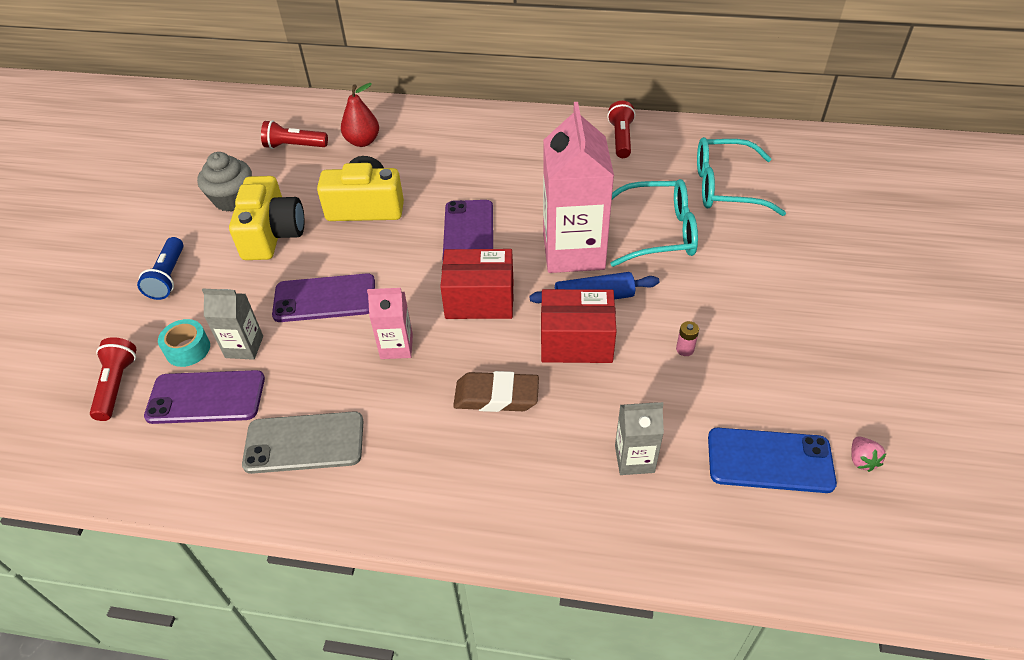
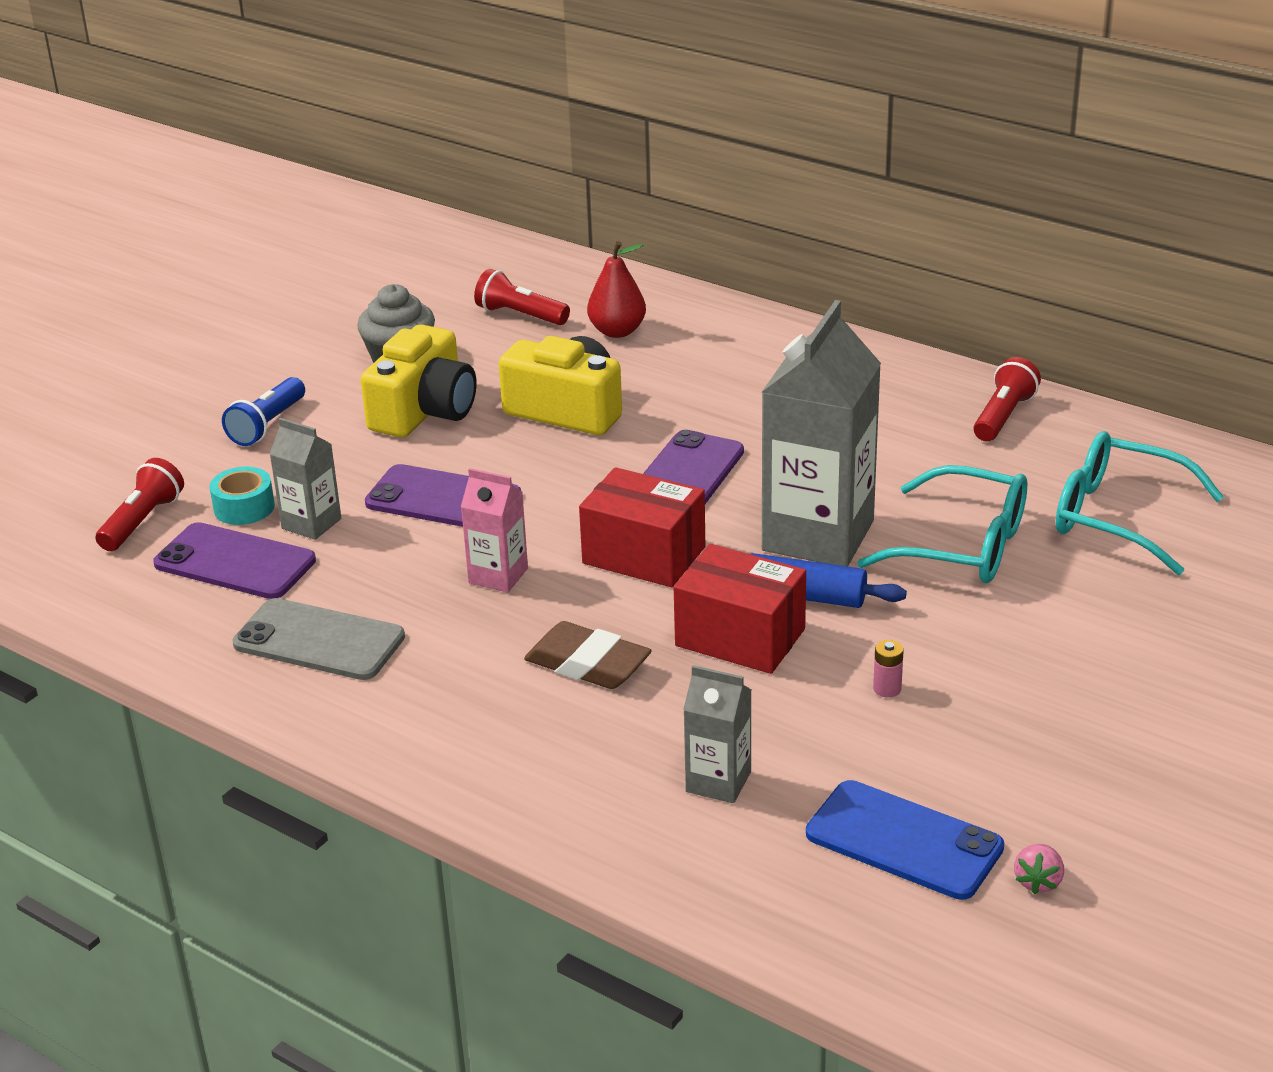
camera: 25 degrees right, 15 degrees down
(573, 251) = (818, 536): pink carton -> grey carton

